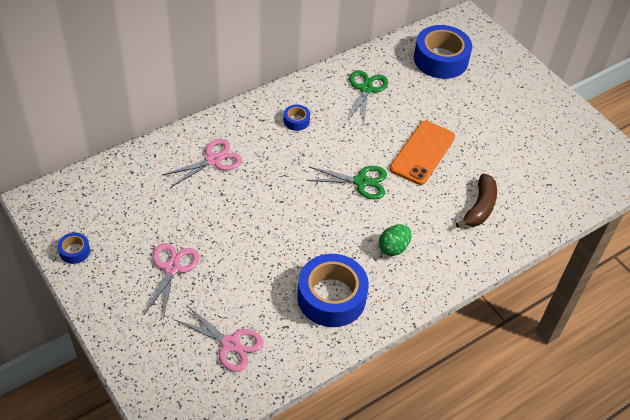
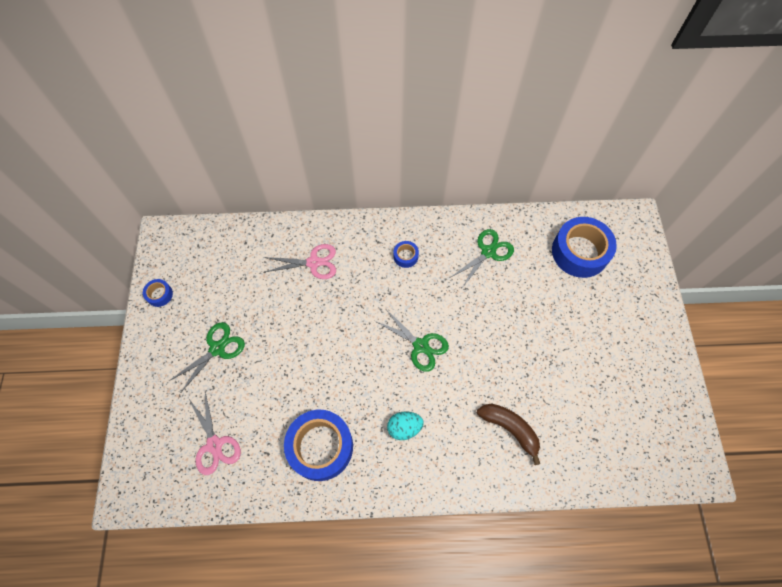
camera: 35 degrees right, 15 degrees up
(172, 268) = (217, 348): pink scissors -> green scissors
(393, 248) = (404, 427): green egg -> turquoise egg
(422, 153) = (495, 343): orange phone -> none
(479, 207) = (510, 429): brown banana -> brown banana turned 105 degrees counterclockwise

